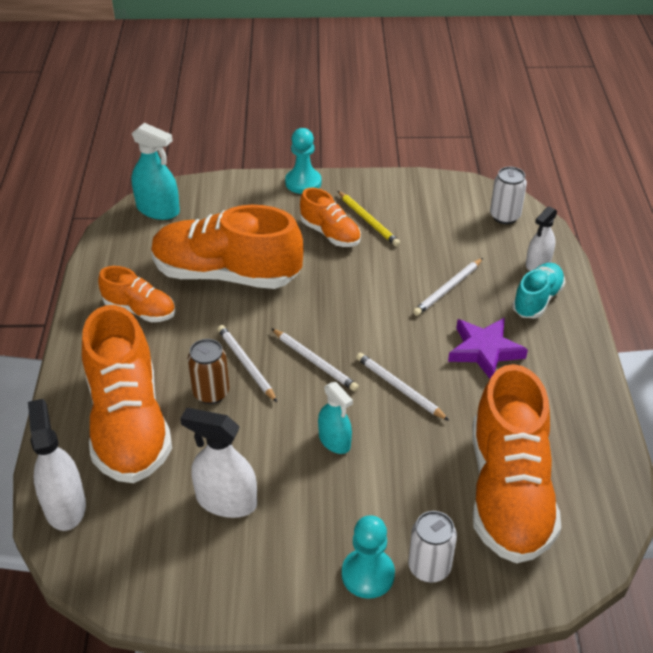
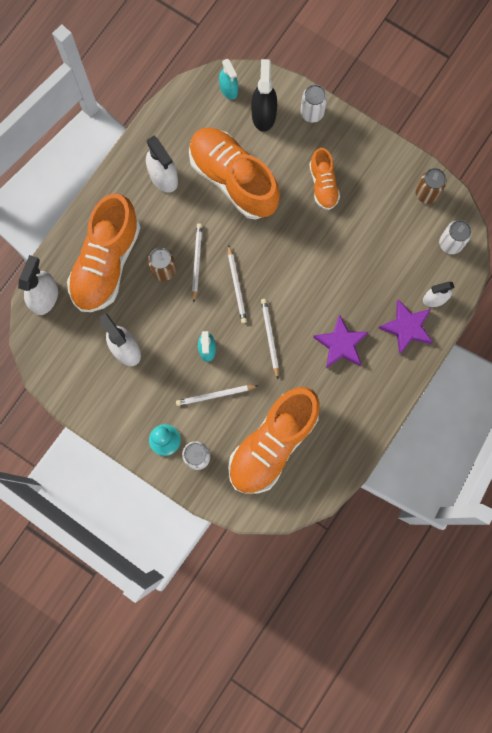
camera: 35 degrees right, 35 degrees up
(140, 310) = (163, 177): orange shoe -> white spray bottle
(158, 210) = (228, 89): turquoise spray bottle -> turquoise spray bottle, size x0.66
(214, 211) = (263, 114): none -> black spray bottle
(265, 189) = (312, 113): none -> white can
(303, 182) = (341, 123): turquoise pawn -> none
(368, 220) = (357, 188): yellow pencil -> none
(441, 193) = (426, 193): none -> brown can
(448, 289) = (359, 282): white pencil -> white pencil (215, 395)
(537, 300) = (406, 327): turquoise shoe -> purple star

